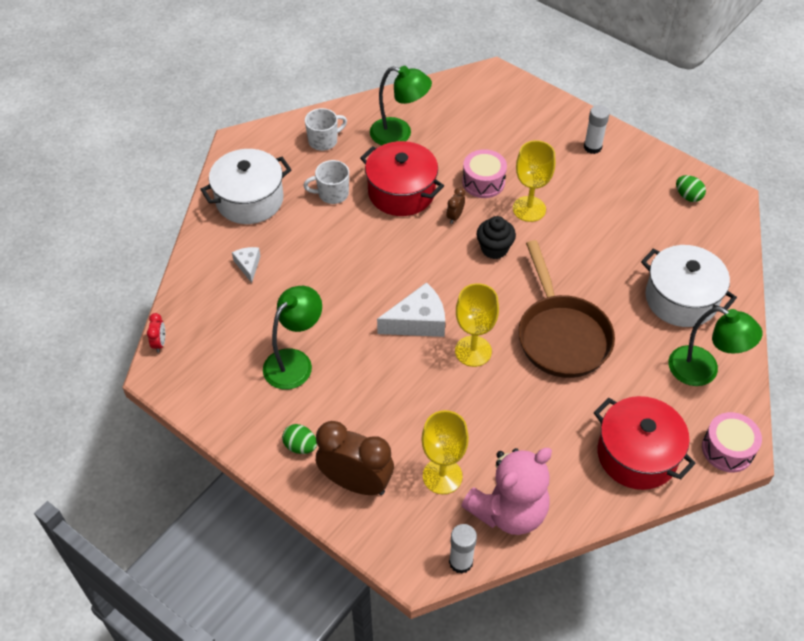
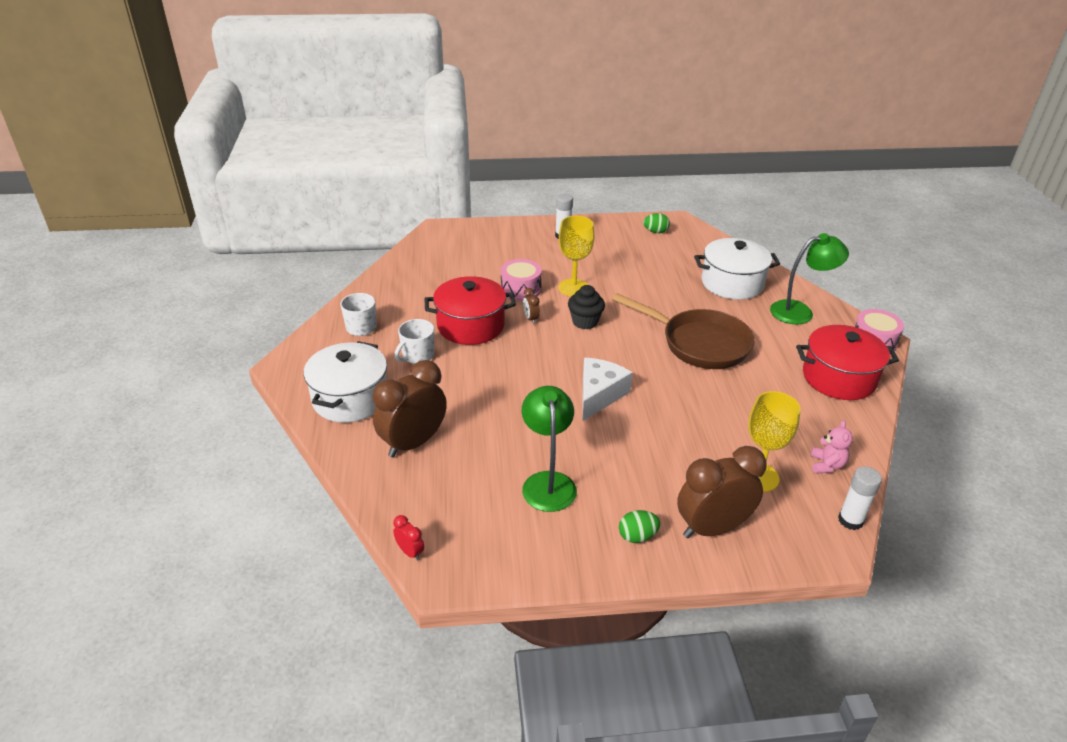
camera: 45 degrees left, 15 degrees down
(248, 265) = (413, 443): white cheese -> brown clock
(399, 134) = (418, 293): green lamp -> none
(473, 351) = (661, 388): yellow goblet -> none
(508, 511) = (826, 465): pink teddy bear -> pink teddy bear, size x0.45

